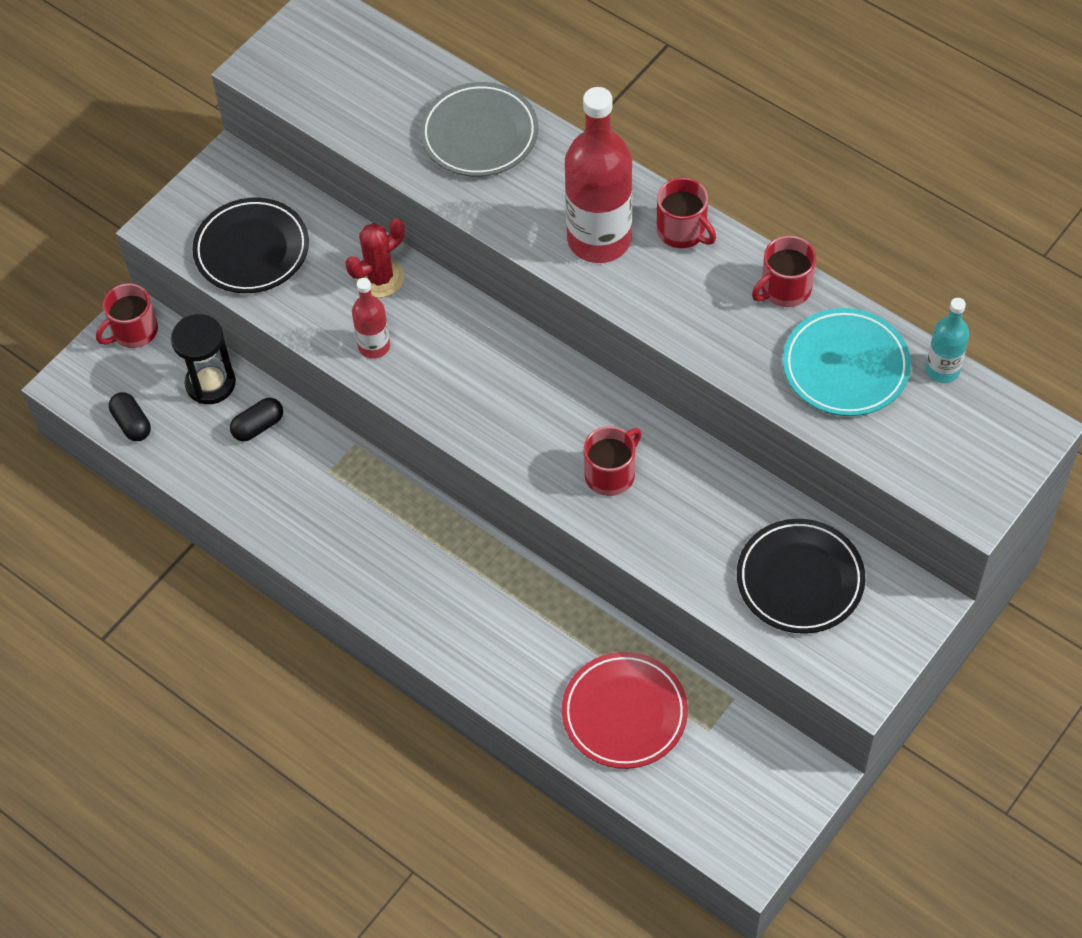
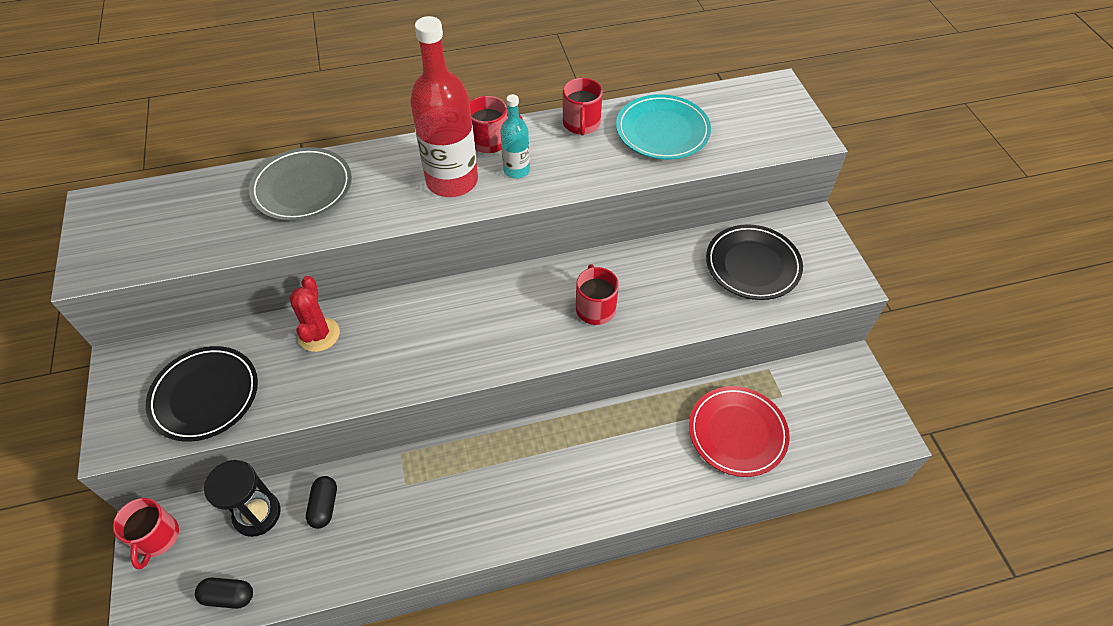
camera: 55 degrees left, 5 degrees down
(374, 346) = (366, 373): red bottle -> none
(942, 369) = (703, 96): turquoise bottle -> turquoise bottle (516, 170)

